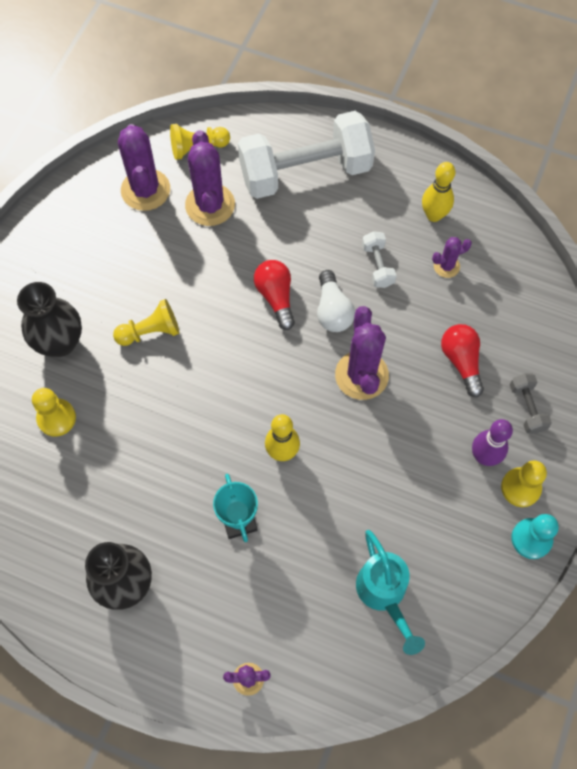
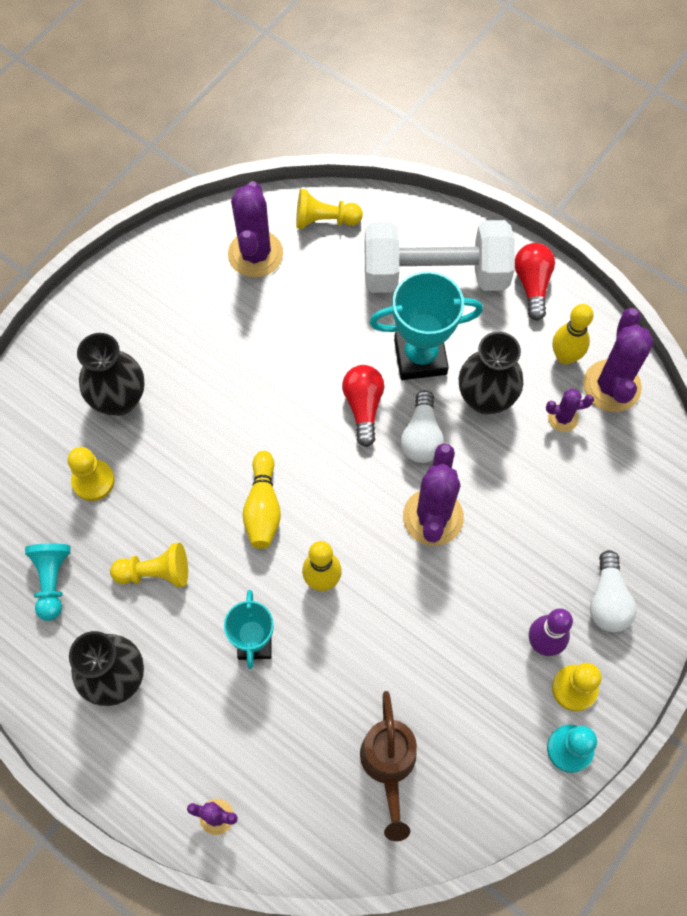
camera: 15 degrees right, 0 degrees up
(44, 514) = (52, 581): none -> turquoise pawn
(150, 331) = (218, 411): yellow pawn -> yellow pawn (155, 572)
(210, 205) = (320, 287): purple cactus -> purple cactus (611, 386)
(213, 403) = (263, 507): none -> yellow bowling pin
(312, 244) = (420, 357): none -> turquoise trophy
(377, 265) = (485, 398): white dumbbell -> black vase
(384, 595) = (388, 766): turquoise watering can -> brown watering can
(461, 361) = (548, 529): red light bulb -> red light bulb (532, 284)
(527, 408) = (607, 600): grey dumbbell -> white light bulb

